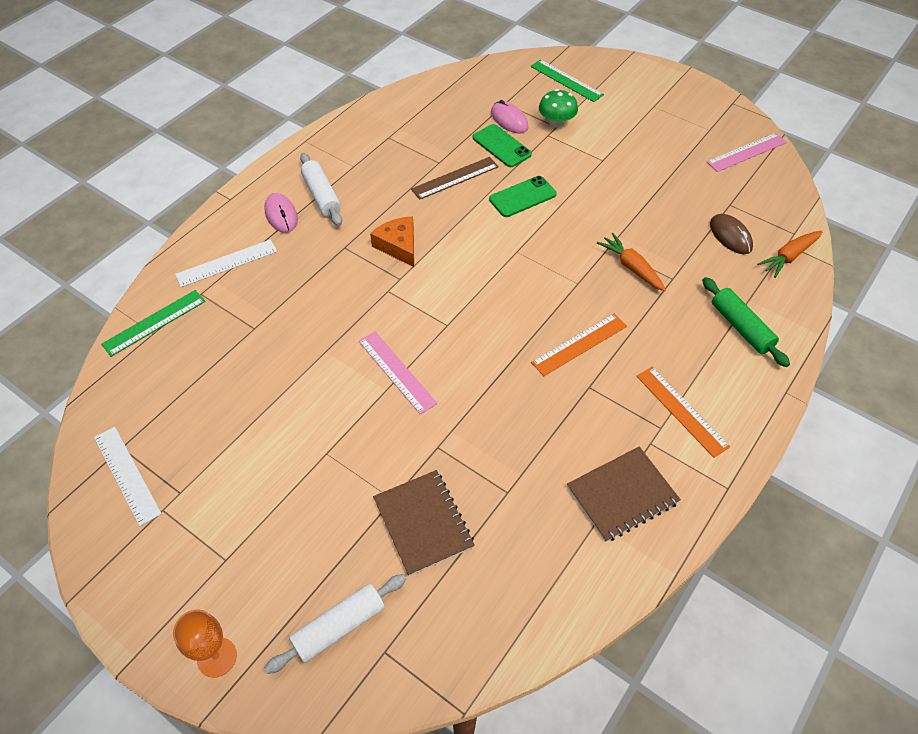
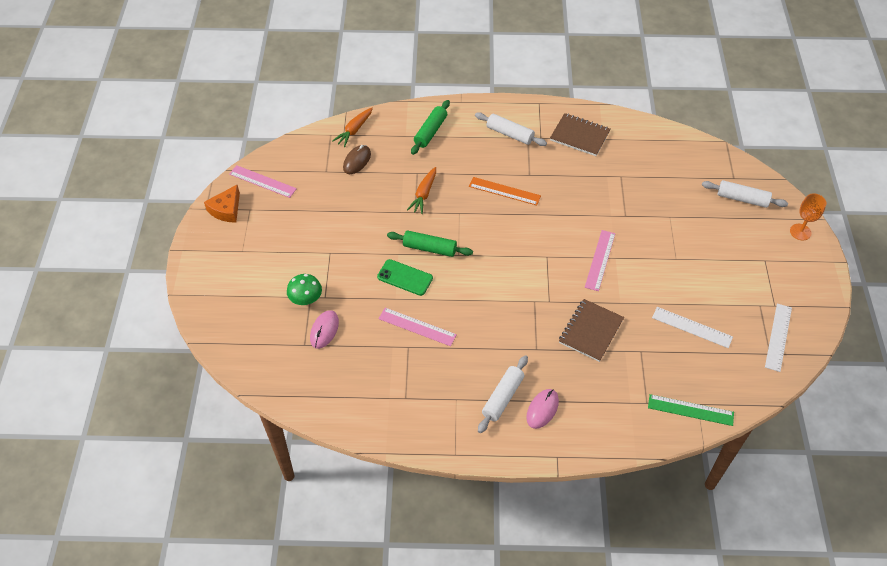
camera: 125 degrees left, 0 degrees up
(227, 263) = (611, 408): white ruler -> white ruler (692, 327)
(398, 246) = (508, 319): orange cheese -> orange cheese (226, 210)
(423, 523) = (668, 198): brown notebook -> brown notebook (590, 331)
(455, 178) = (417, 326): brown ruler -> pink ruler
(501, 146) = (359, 318): green phone -> none
(545, 233) = (429, 248): none -> green rolling pin
(566, 80) = (244, 319): green ruler -> none
(681, 410) = (510, 134): orange ruler -> white rolling pin
(789, 257) = (354, 130): orange carrot -> orange carrot turned 105 degrees clockwise

